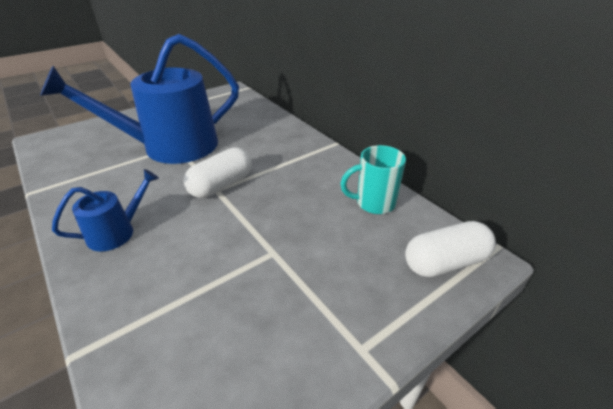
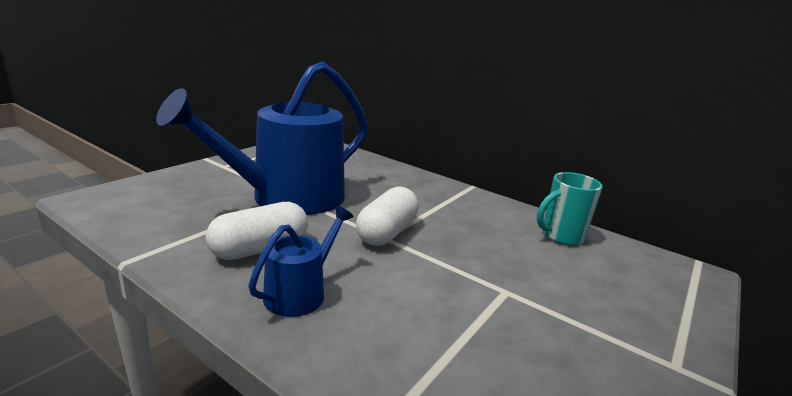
camera: 20 degrees left, 15 degrees down
(445, 262) = (671, 279): white capsule -> white capsule (260, 249)

